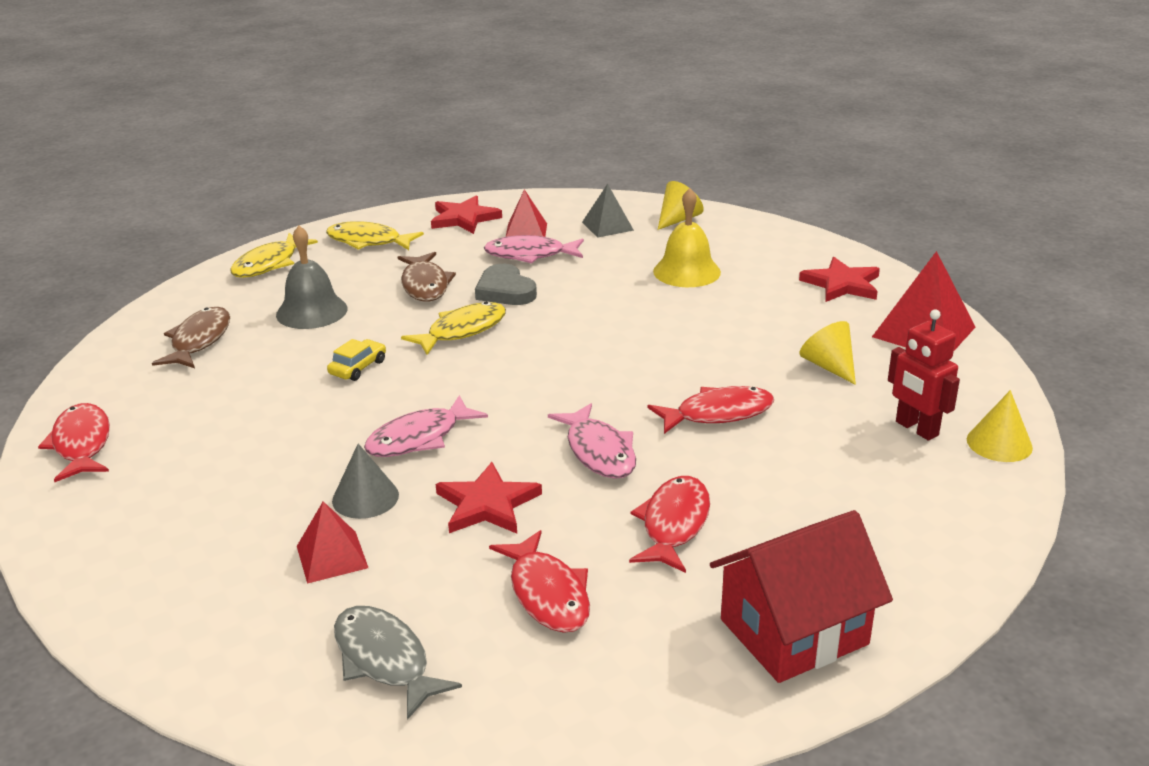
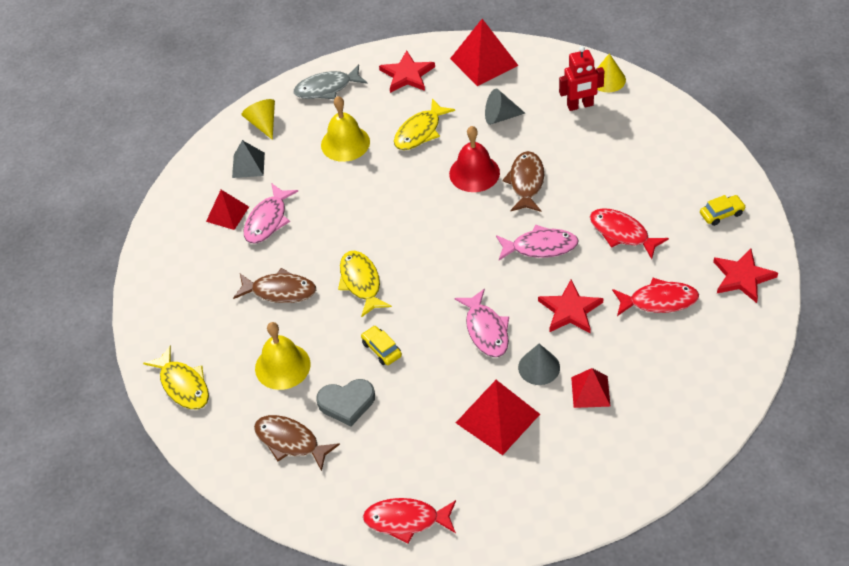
camera: 65 degrees left, 20 degrees up
(262, 480) = (497, 418): none -> red pyramid
(311, 311) = (282, 366): grey bell -> yellow bell
(368, 241) = (182, 314): yellow fish -> yellow fish (420, 132)
(384, 660) = (686, 380): grey fish -> grey fish (326, 88)
(464, 218) = (179, 246): red star -> red star (742, 277)
(505, 291) = (316, 247): grey heart -> grey heart (347, 403)
(704, 369) = (474, 173): none -> red bell
(718, 413) = (526, 182): red fish -> brown fish
(794, 632) = (721, 214): red house -> yellow car
(829, 366) = (500, 117): yellow cone -> grey cone

